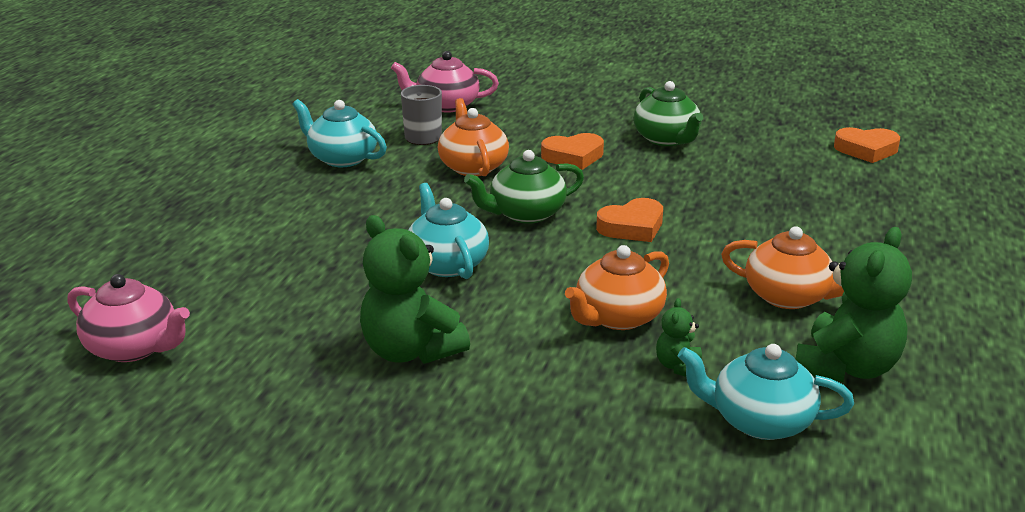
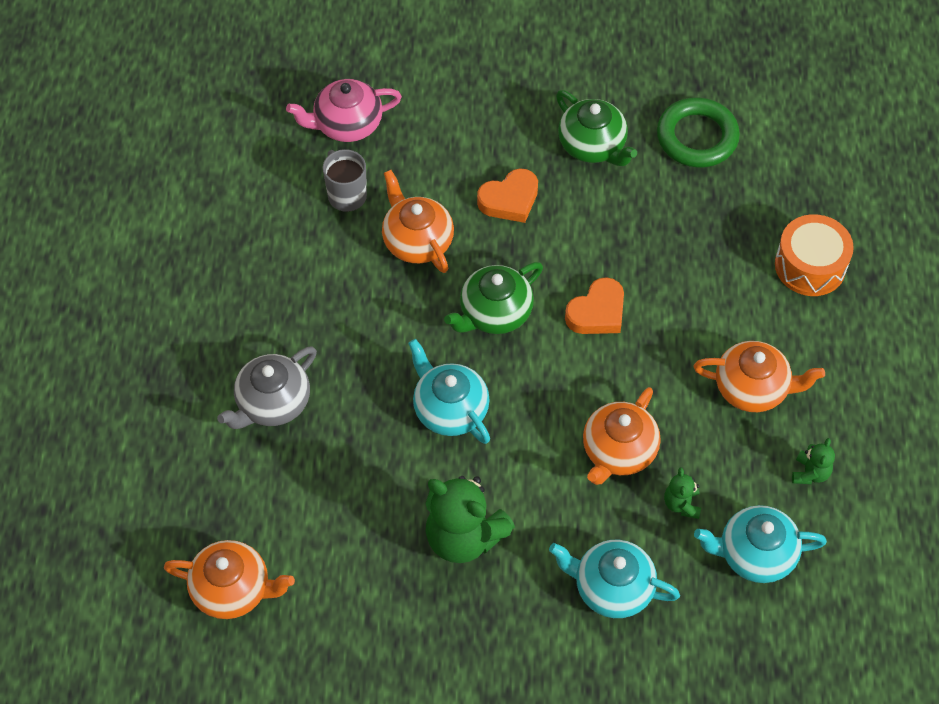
camera: 15 degrees left, 30 degrees up
(134, 348) = (233, 589): pink teapot -> orange teapot
(271, 235) = (272, 403): none -> grey teapot
(341, 158) = (280, 254): turquoise teapot -> turquoise teapot (611, 587)
(771, 146) = (697, 137): none -> green ring
(846, 367) = (810, 473): green teddy bear -> green teddy bear, size x0.47
(866, 150) = (789, 124): orange heart -> none
(873, 228) = (810, 266): none -> orange drum

